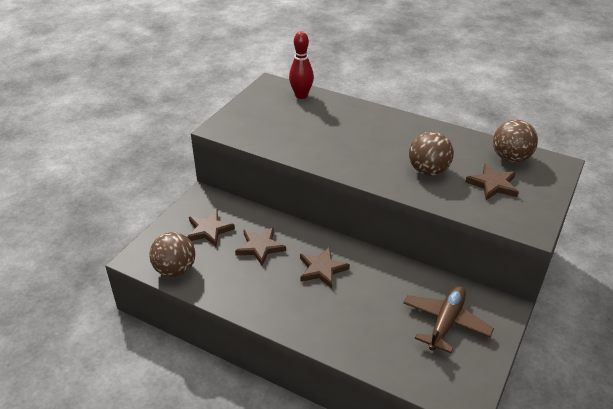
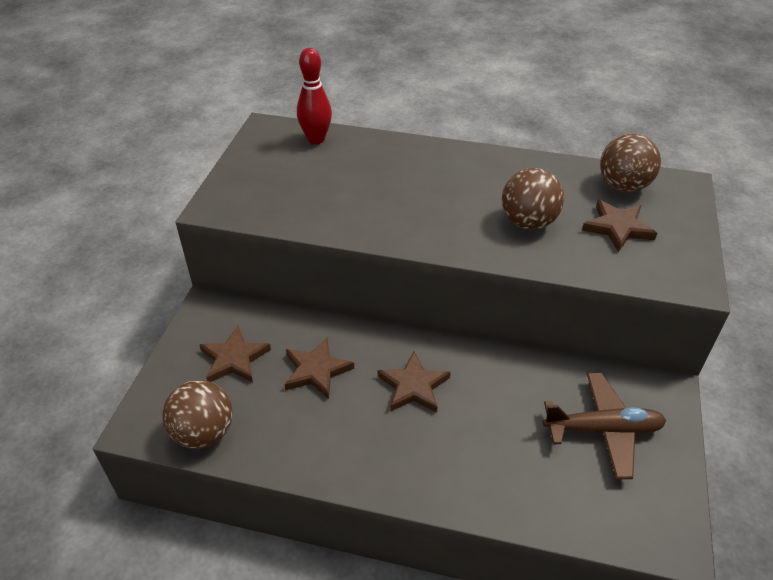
camera: 15 degrees left, 5 degrees up
(445, 323) = (603, 430): brown plane -> brown plane turned 75 degrees clockwise

